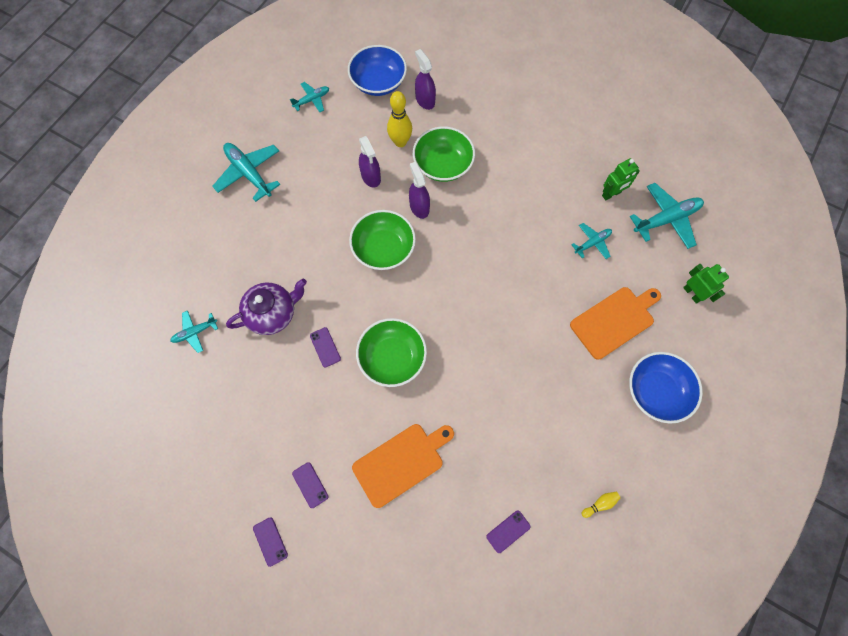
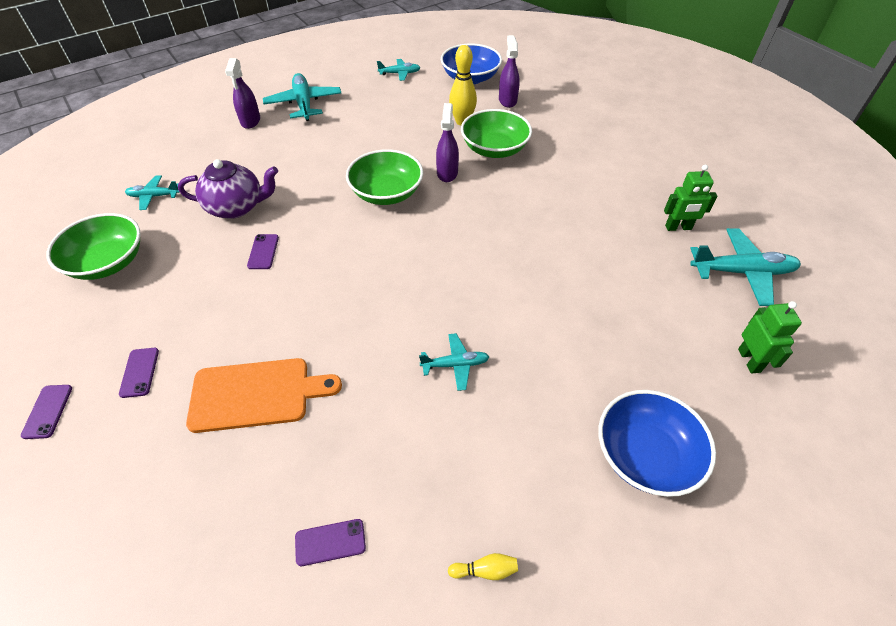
camera: 25 degrees right, 20 degrees down
(371, 177) = (414, 137): purple spray bottle -> purple spray bottle (250, 121)
(392, 357) = (325, 286): green bowl -> green bowl (108, 262)
(592, 243) = (631, 264): turquoise plane -> turquoise plane (455, 365)
(614, 321) = (622, 350): orange cutting board -> none

